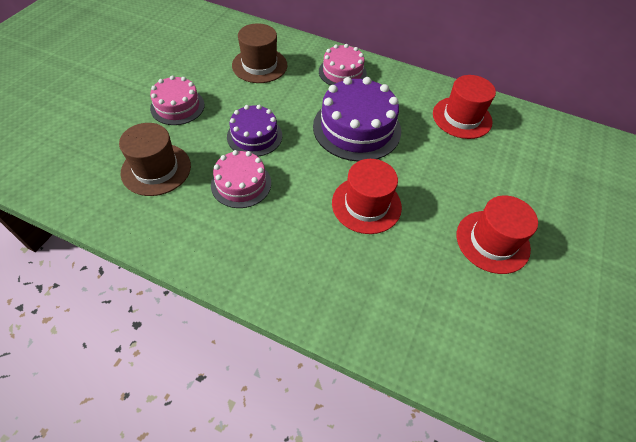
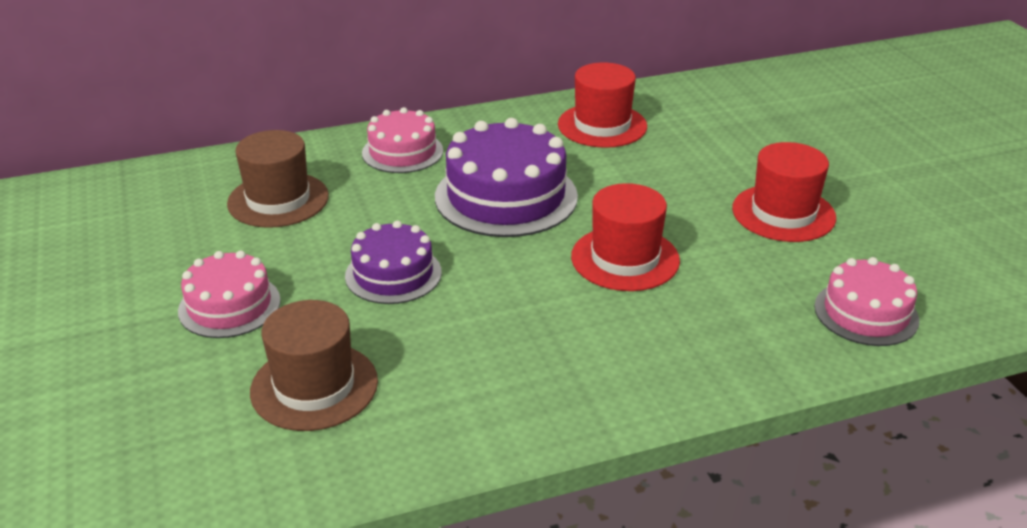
camera: 40 degrees left, 20 degrees down
(241, 184) = (454, 329): pink cake -> pink cake (866, 313)

